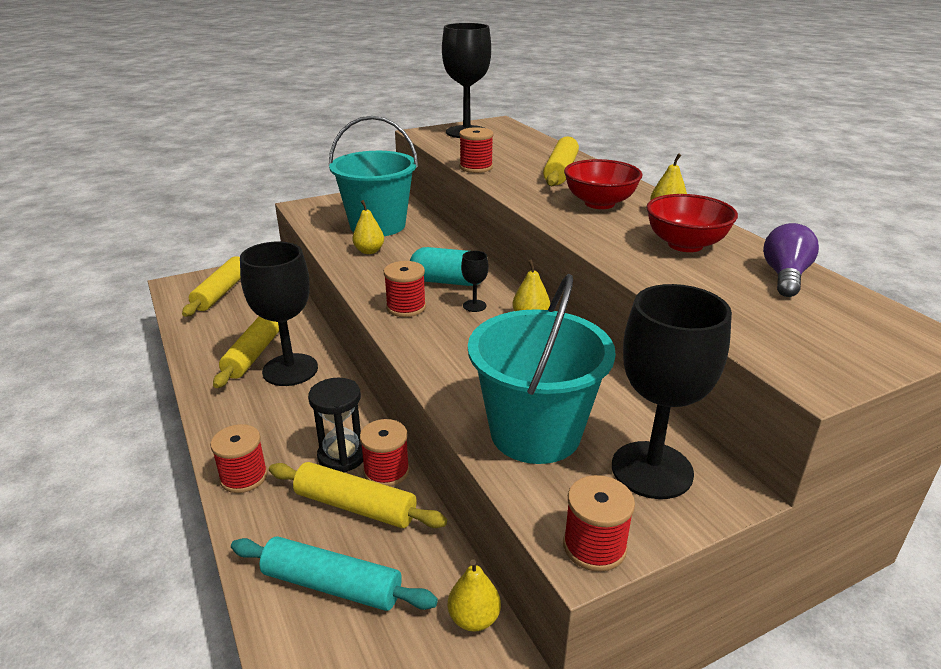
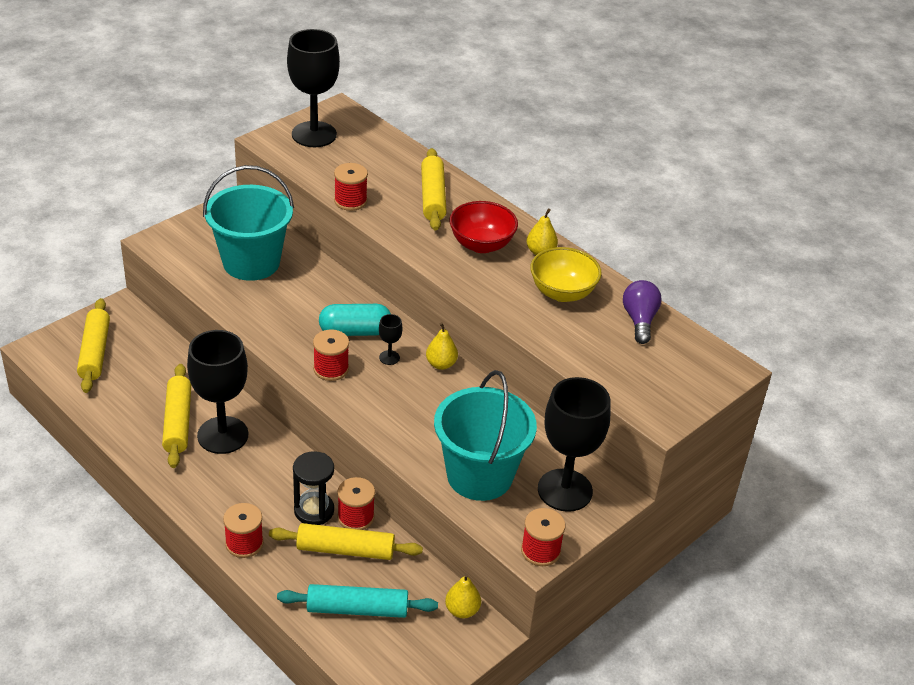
camera: 20 degrees left, 10 degrees up
(369, 251) = (262, 301): yellow pear -> none
(685, 245) = (562, 293): red bowl -> yellow bowl

